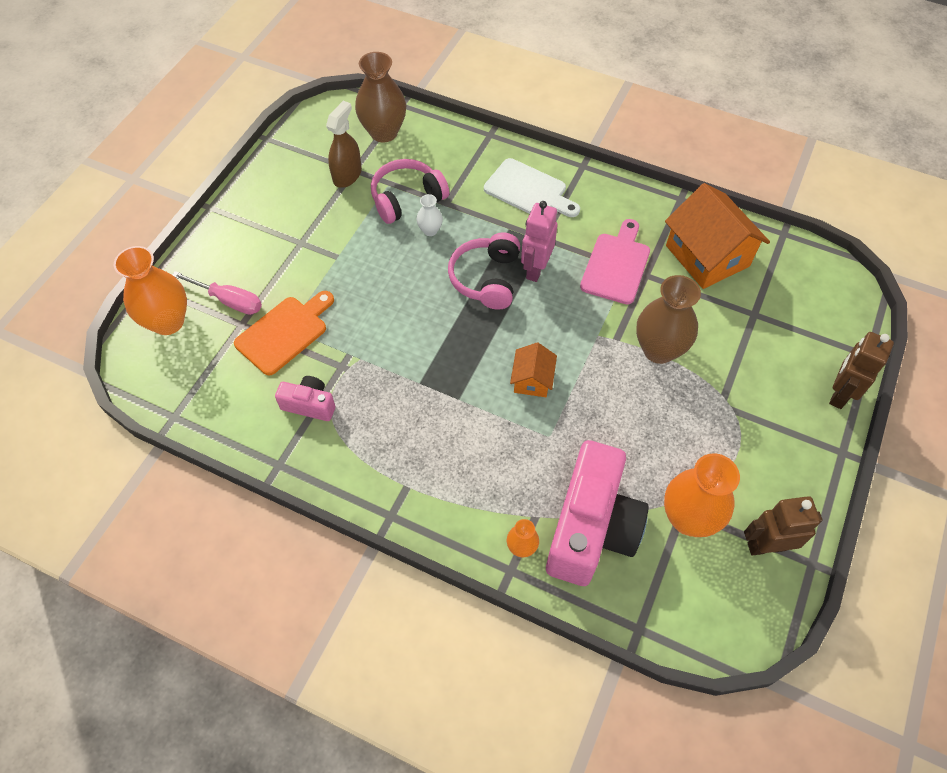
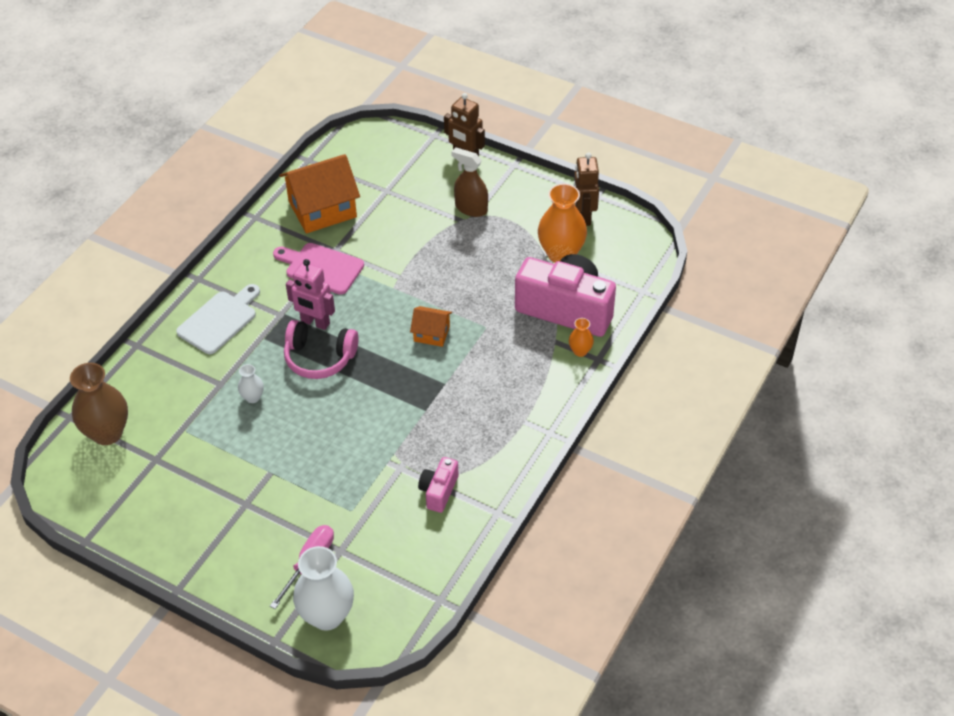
camera: 85 degrees left, 10 degrees down
(168, 322) = (327, 615): orange vase -> white vase
(284, 333) = (356, 513): orange cutting board -> none
(347, 175) = (162, 465): brown spray bottle -> brown spray bottle (471, 208)
(407, 199) = (207, 415): pink headphones -> none
(659, 350) = (412, 251): brown vase -> none

